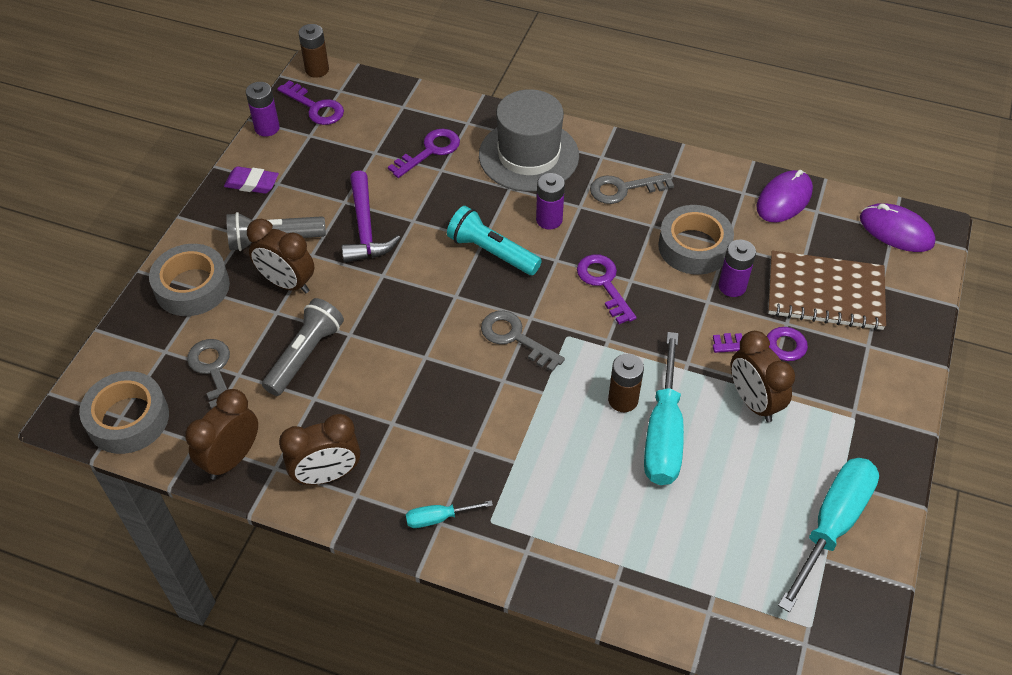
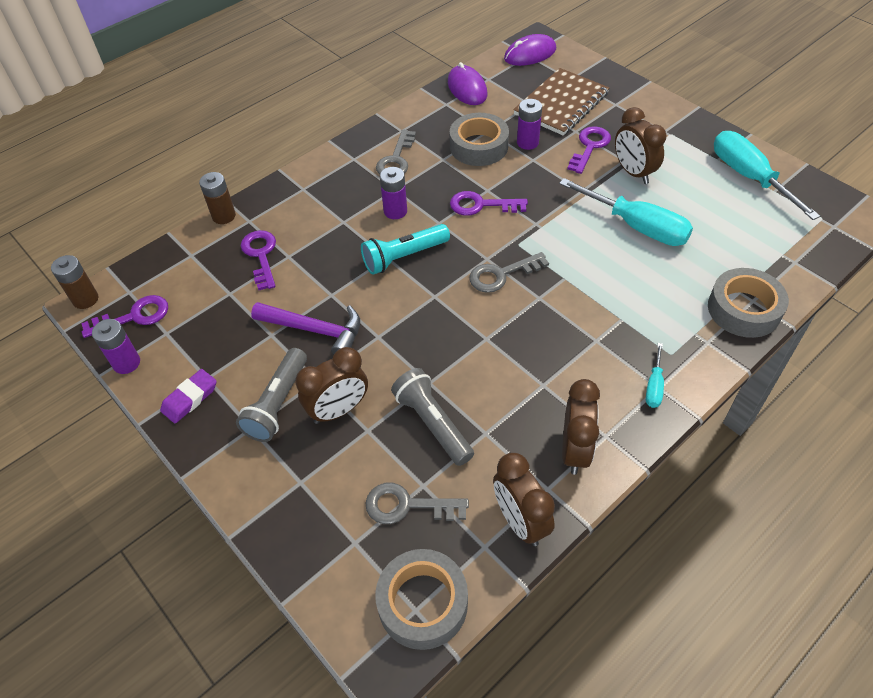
camera: 60 degrees left, 0 degrees up
(192, 287) = (287, 492): grey tape -> grey tape (744, 309)
(528, 155) = (318, 198): grey hat -> none
(623, 400) = (596, 236): brown battery -> brown battery (224, 216)
(753, 402) = (633, 172): brown clock -> brown clock turned 60 degrees clockwise

